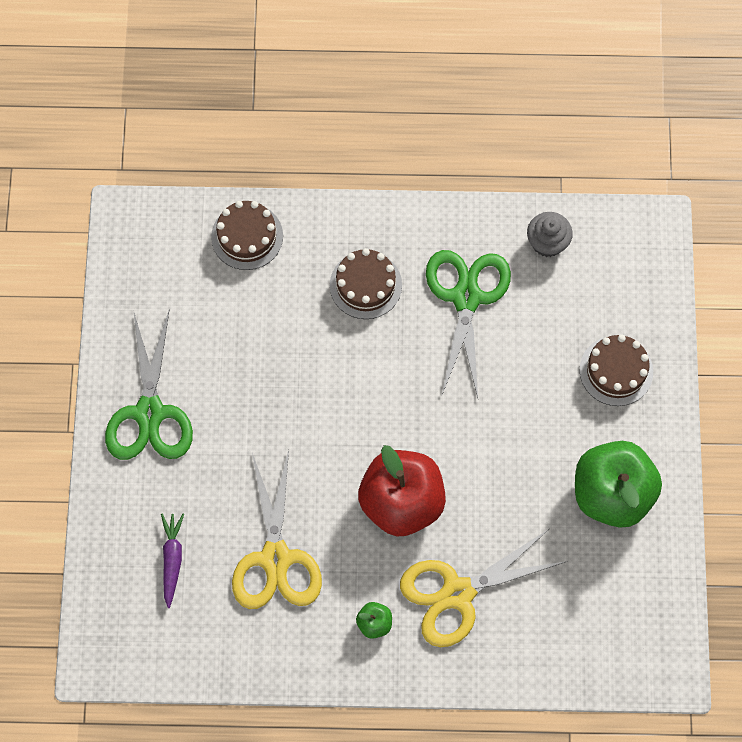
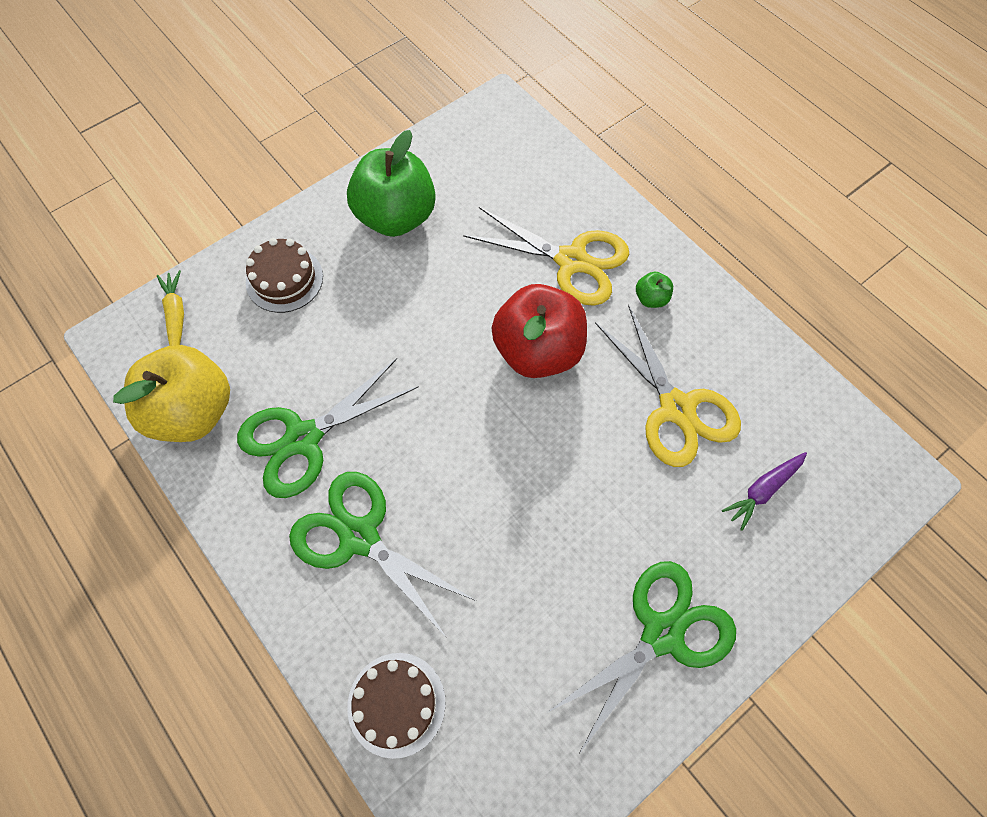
camera: 130 degrees left, 5 degrees down
(276, 558) = (676, 408): yellow scissors -> yellow scissors turned 105 degrees clockwise
(365, 285) = (359, 537): brown cake -> green scissors
(547, 242) = (193, 412): grey cupcake -> yellow apple
(642, 277) = (176, 316): none -> yellow carrot

